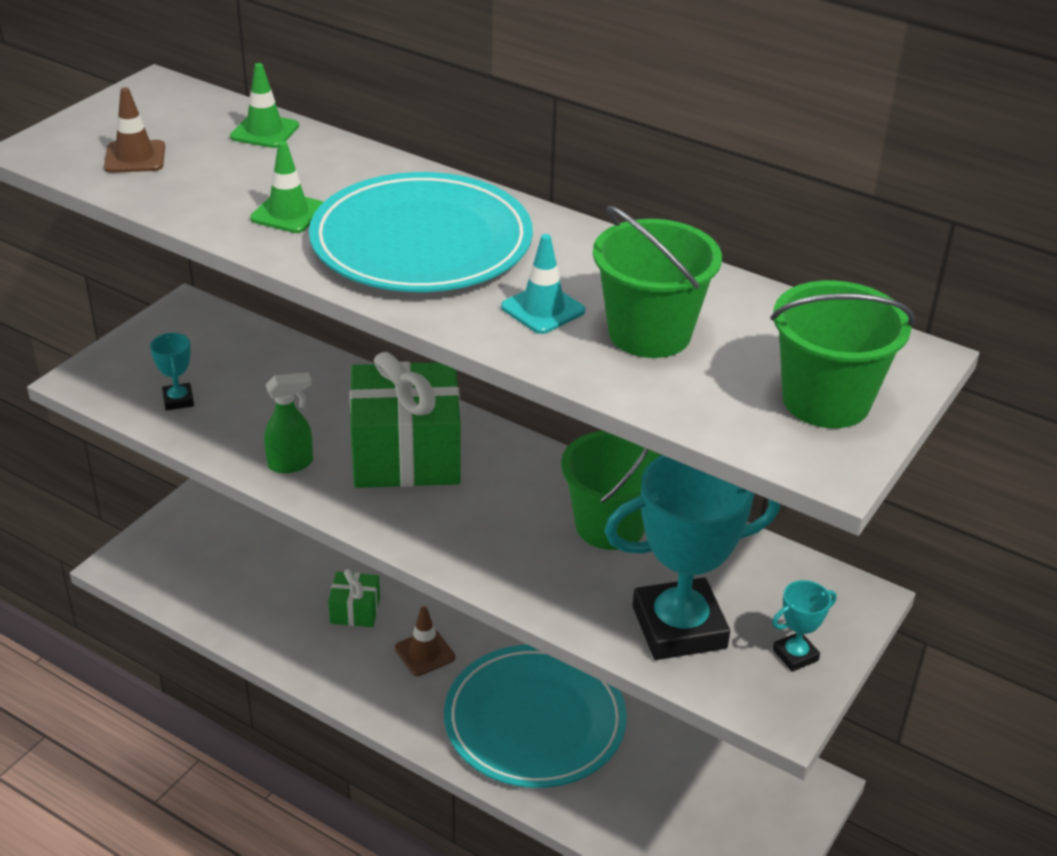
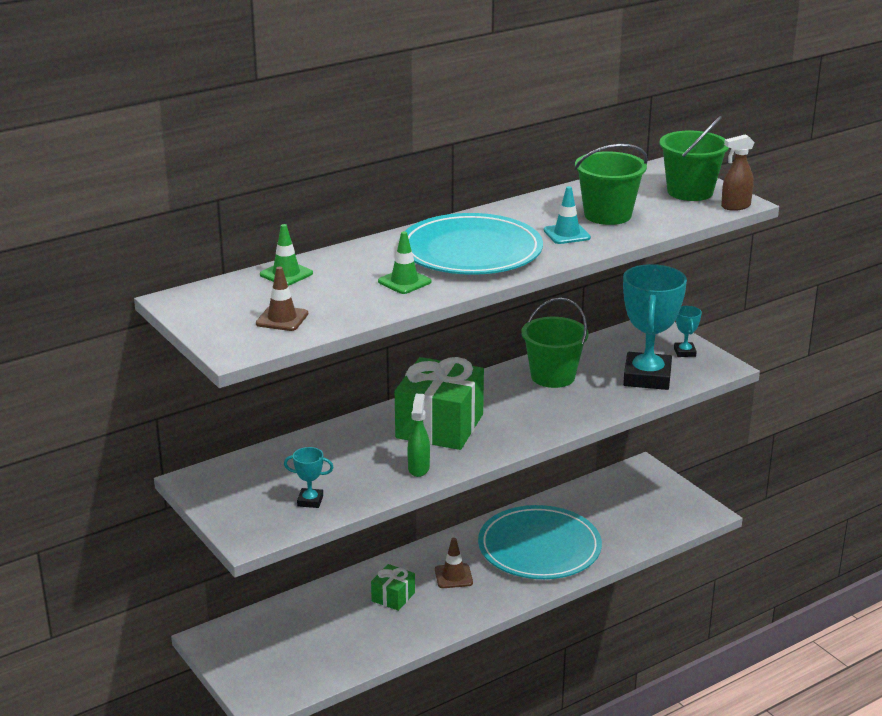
camera: 65 degrees left, 10 degrees down
(805, 463) = (735, 206): none -> brown spray bottle

